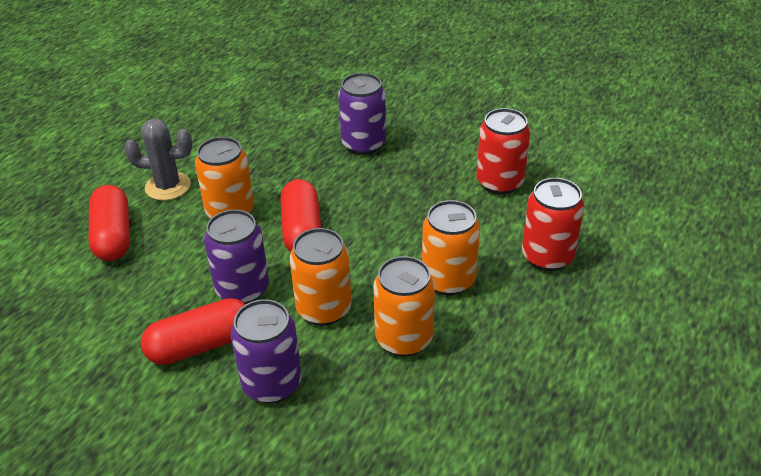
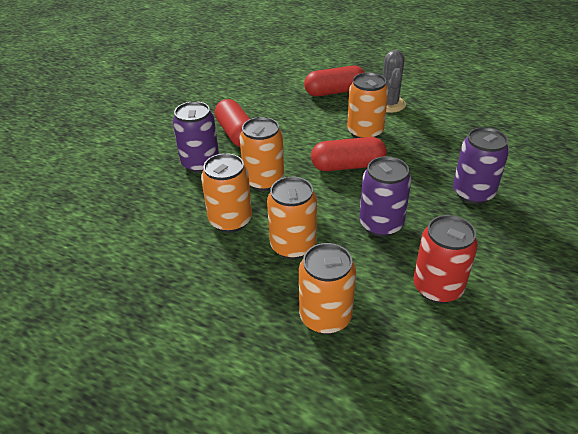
camera: 90 degrees right, 0 degrees up
(242, 289) = (285, 145): purple can -> purple can (381, 224)
(547, 256) = (325, 317): red can -> orange can

